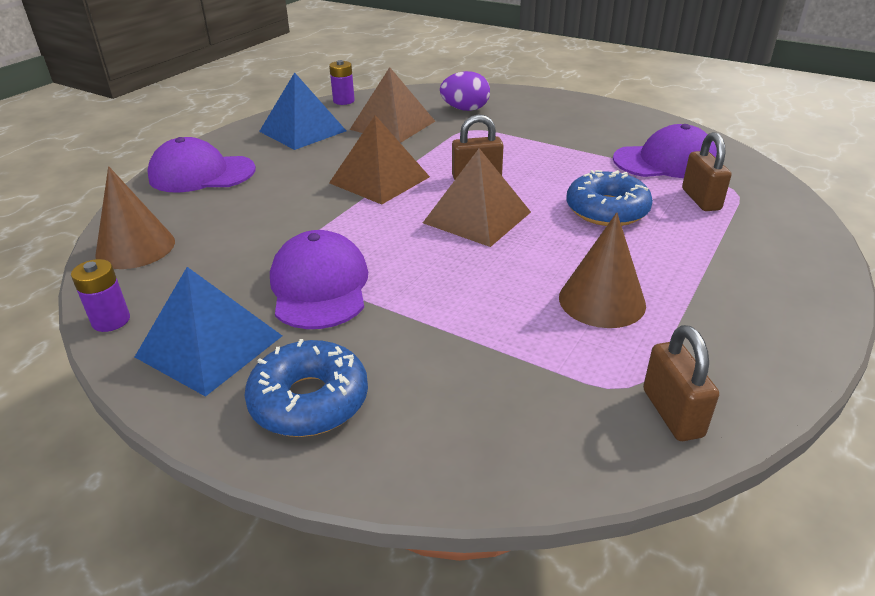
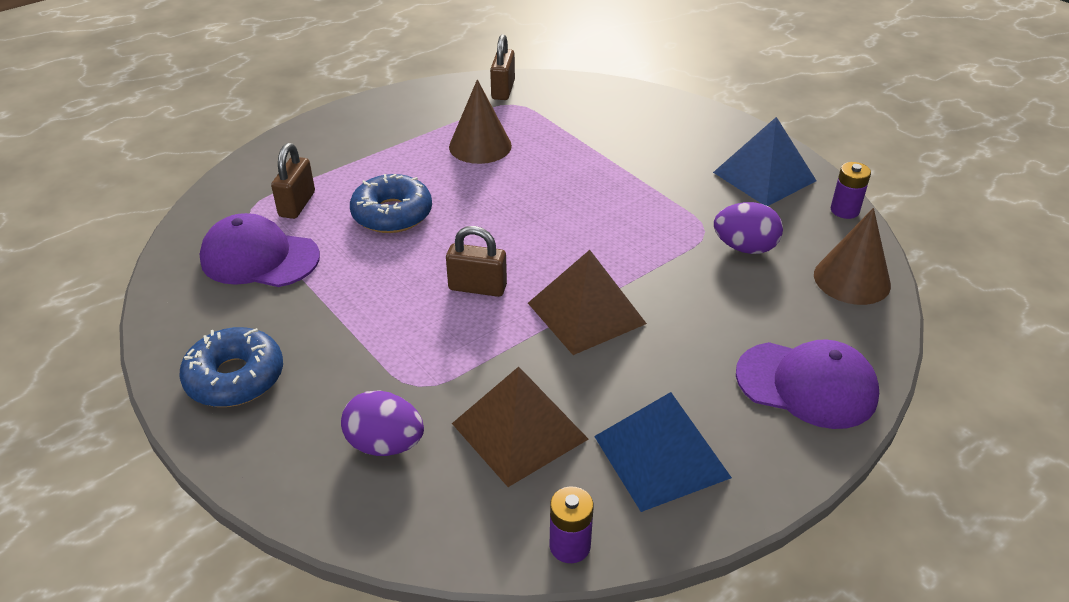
camera: 160 degrees left, 5 degrees up
(243, 253) = (744, 248): none -> purple egg
(309, 400) = (699, 134): blue donut -> blue donut (235, 378)
(319, 286) = (680, 201): purple cap -> none
(477, 217) = (514, 235): brown pyramid -> none

